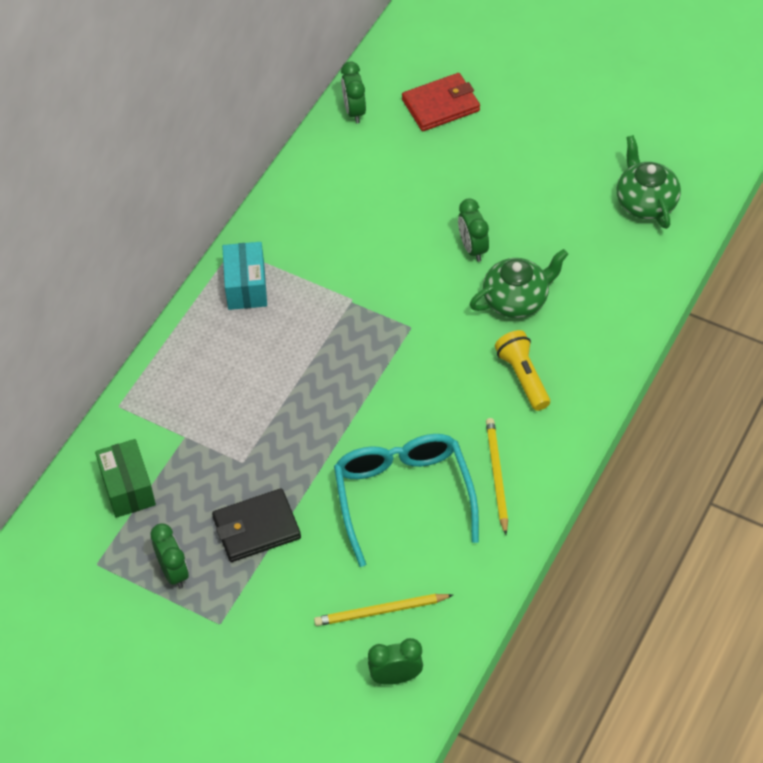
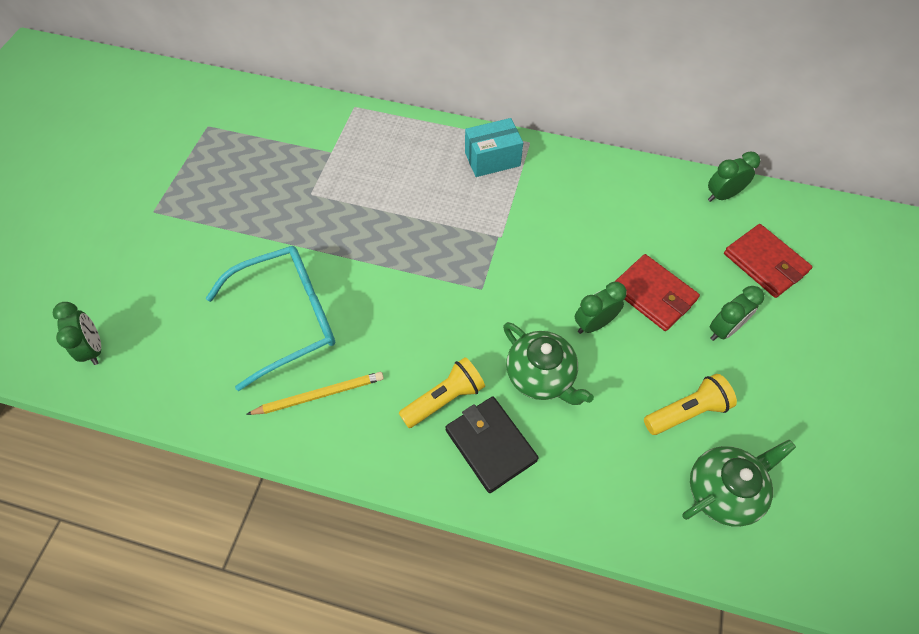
camera: 75 degrees right, 5 degrees up
(128, 488) = (277, 129): green box -> none
(173, 572) = (201, 172): green clock -> green clock (723, 329)
(256, 528) = (246, 216): black wallet -> black wallet (490, 445)
(381, 611) = (163, 324): yellow pencil -> none
(453, 196) = (653, 294): none -> red wallet
(574, 205) = (687, 411): none -> yellow flashlight

